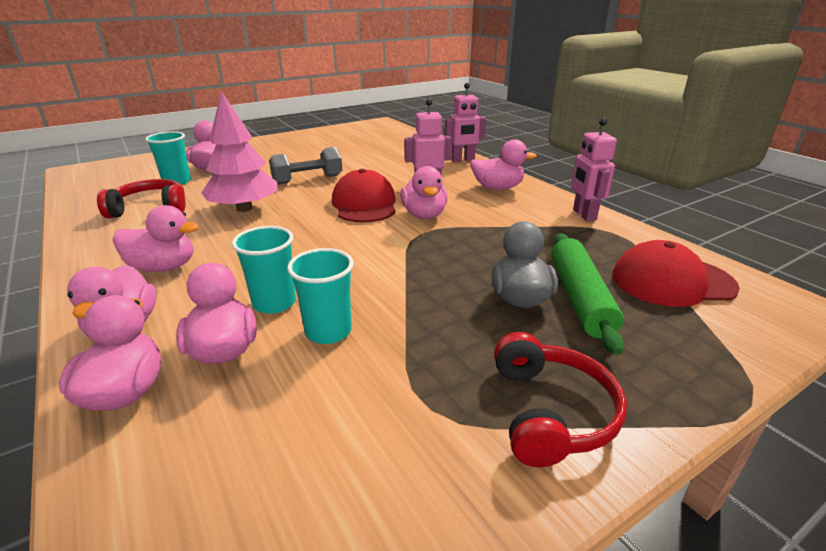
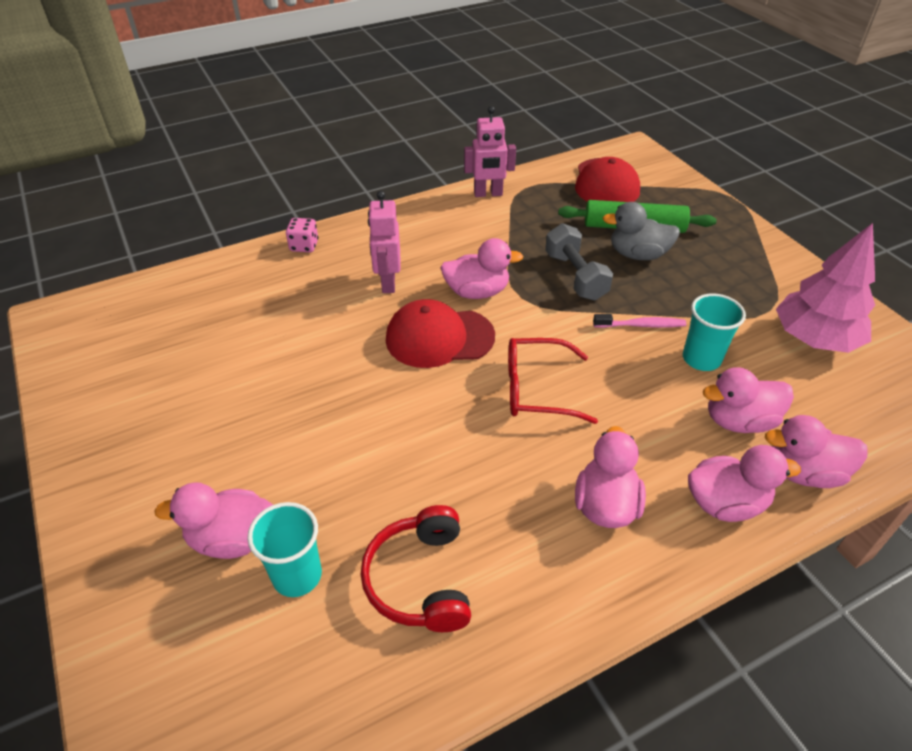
camera: 85 degrees left, 15 degrees up
(244, 208) = (437, 455): pink tree -> pink tree (814, 339)
(274, 303) = (665, 397): turquoise cup -> none
(300, 240) = (537, 389): none -> red glasses
(308, 180) = (337, 396): grey dumbbell -> grey dumbbell (575, 276)
(386, 294) = (641, 325): none -> pink toothbrush
(463, 160) = (304, 246): pink robot -> pink dice
(497, 188) = (409, 232): pink duck -> none
(550, 412) = (758, 264): red headphones -> none

